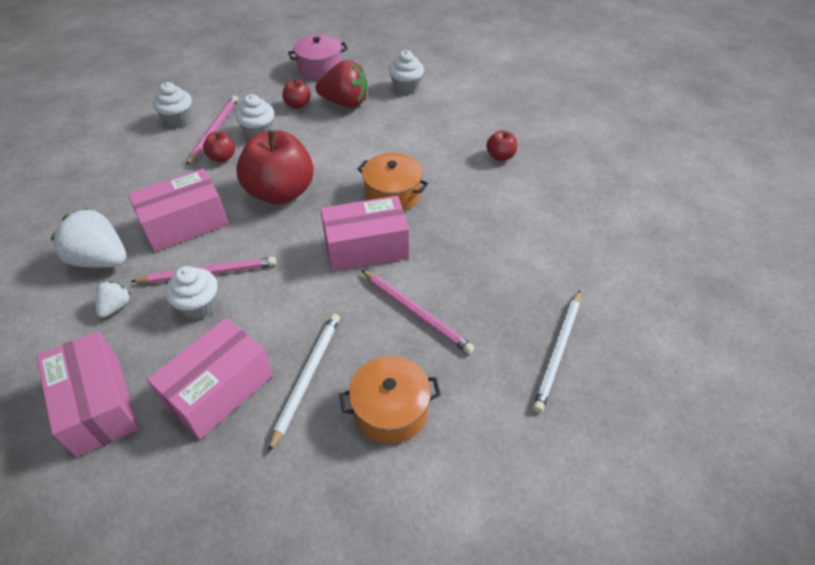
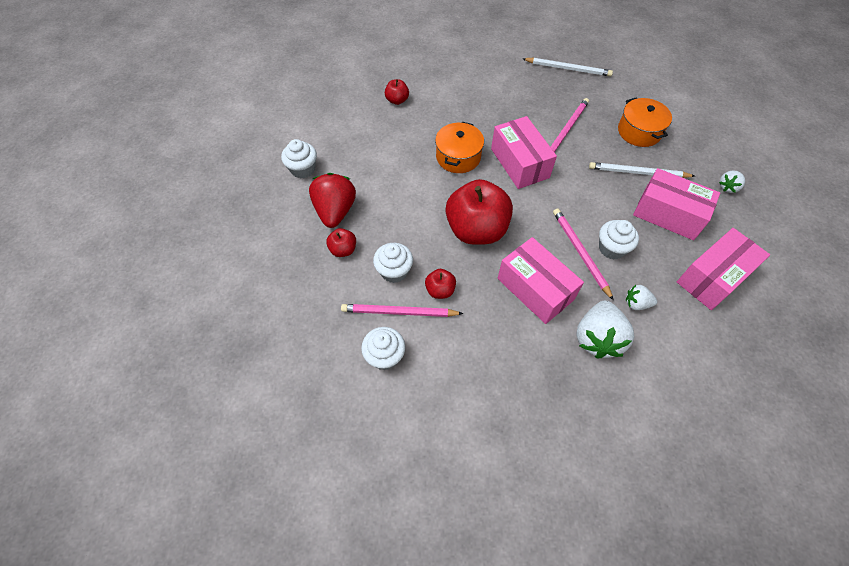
camera: 100 degrees left, 10 degrees up
(231, 504) = (728, 187): none -> white strawberry
(320, 68) = (270, 246): pink pot -> none

